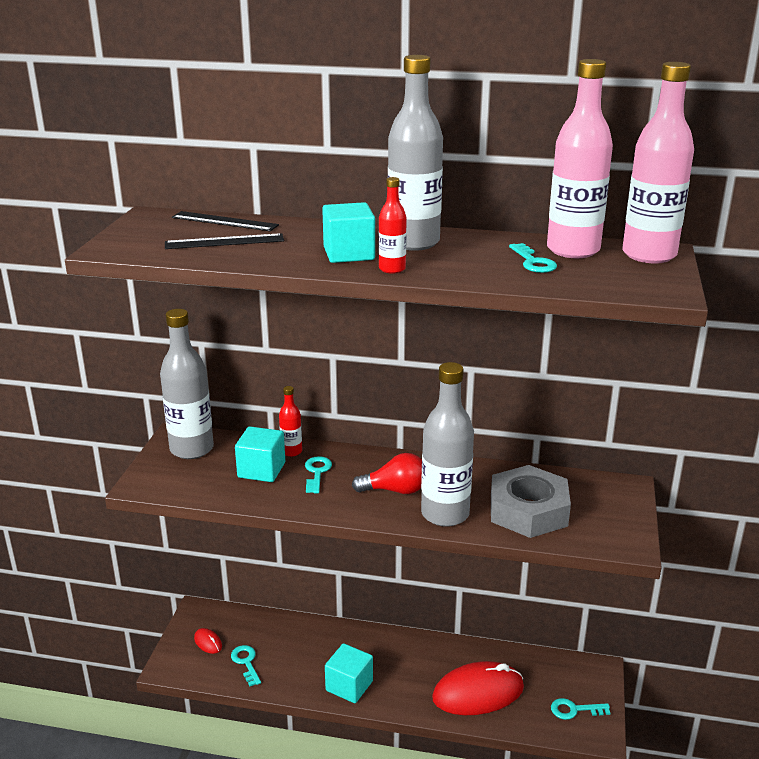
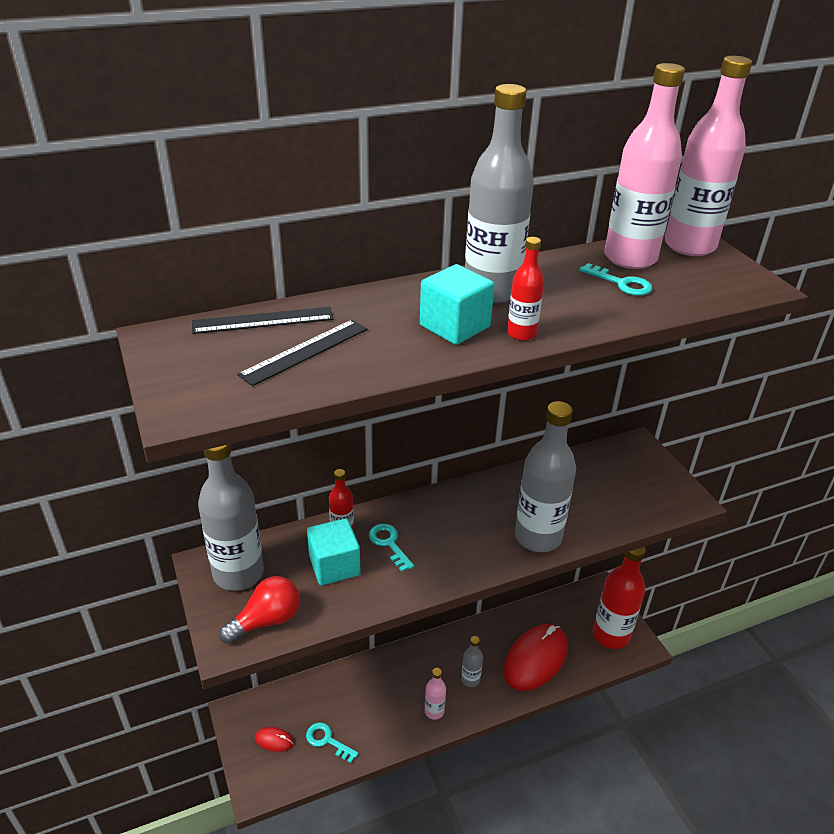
camera: 35 degrees left, 10 degrees up
(349, 686) = (434, 711): turquoise cube -> pink bottle
(395, 490) = (474, 531): red light bulb -> red light bulb (266, 620)
(402, 679) = (470, 679): none -> grey bottle
(528, 511) = (594, 502): grey nut -> none
(574, 710) = (611, 635): turquoise key -> red bottle

